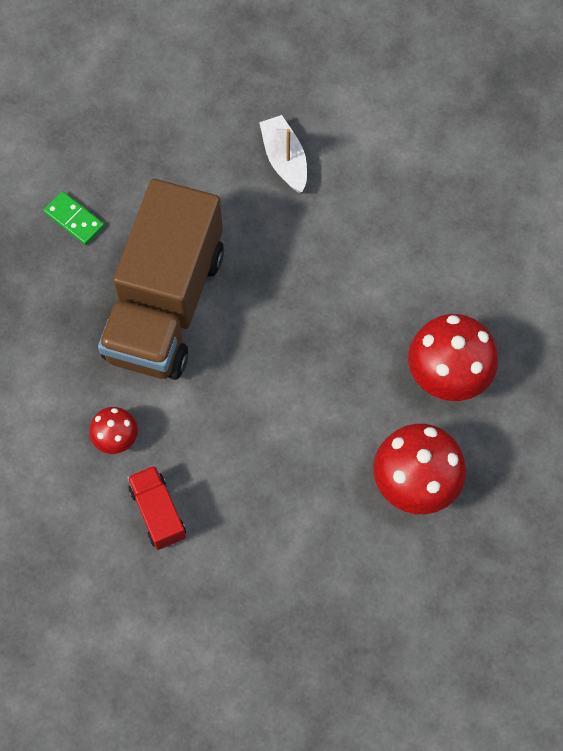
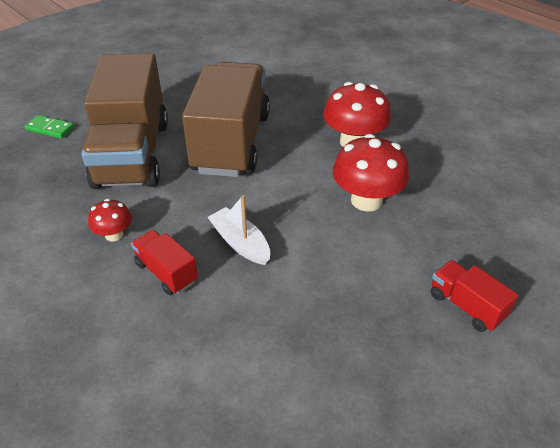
camera: 20 degrees left, 25 degrees down
(284, 160) = (192, 76): white boat -> white boat (240, 243)
(292, 324) = (231, 143): none -> brown truck
(447, 665) = (466, 306): none -> red truck

